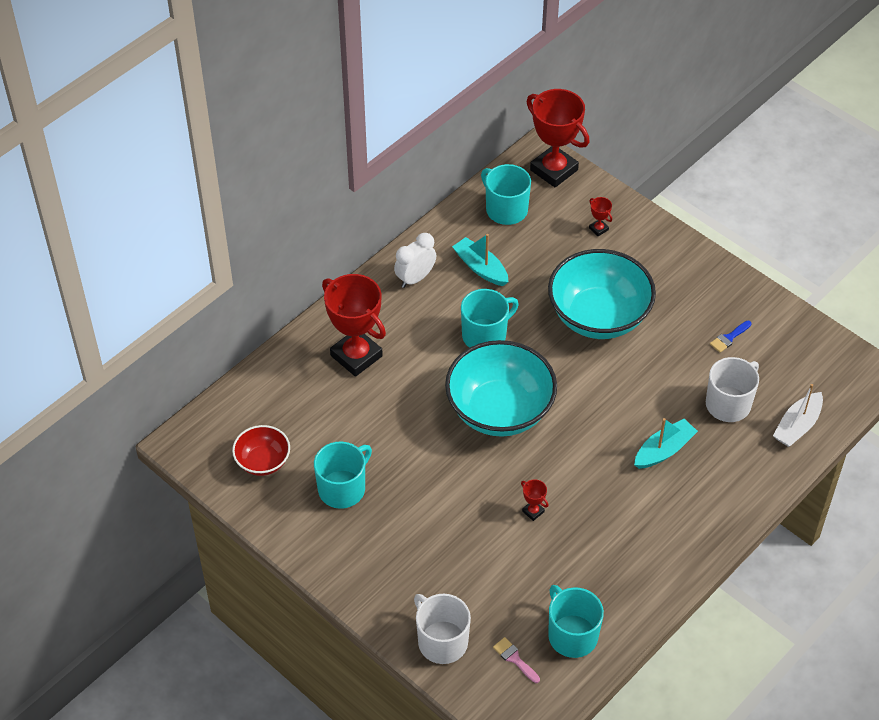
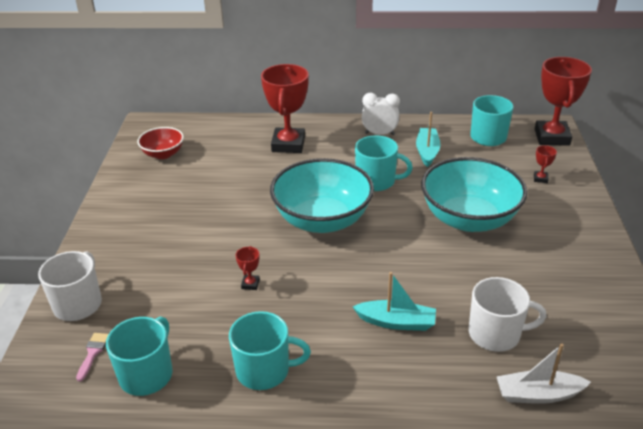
camera: 50 degrees right, 15 degrees down
(342, 488) = (175, 192): turquoise mug -> turquoise mug (264, 370)
(729, 338) = (557, 295): blue brush -> none

